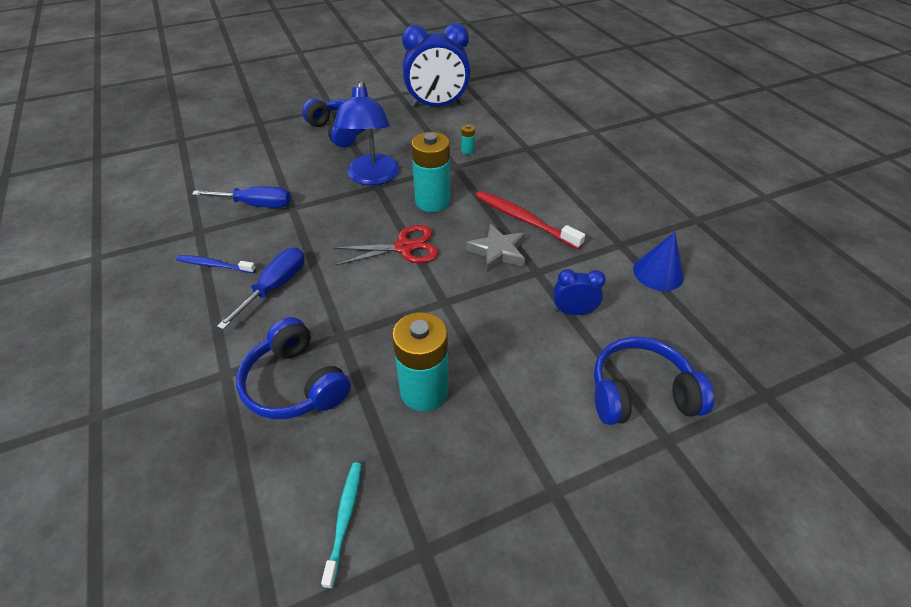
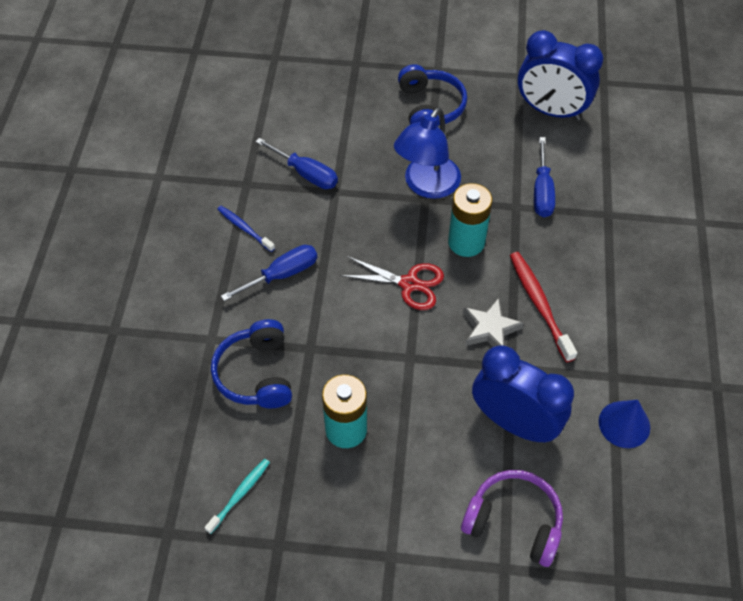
camera: 30 degrees right, 10 degrees up
(467, 151) = (542, 191): turquoise battery -> blue screwdriver
(573, 311) = (514, 422): blue clock -> blue clock, size x2.10
(640, 393) = (513, 522): blue headphones -> purple headphones

